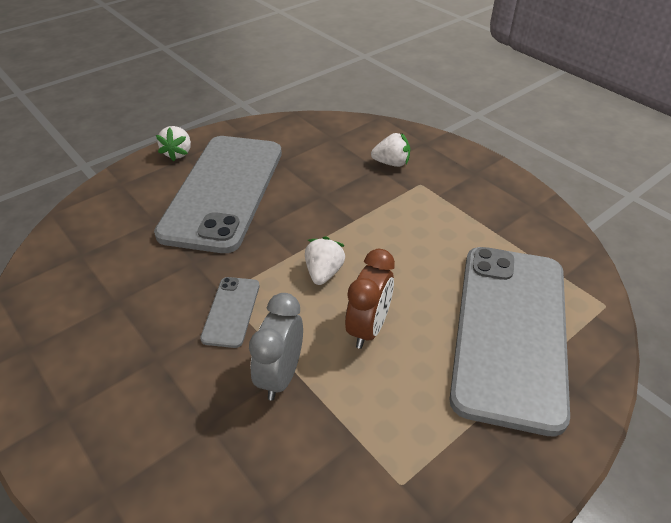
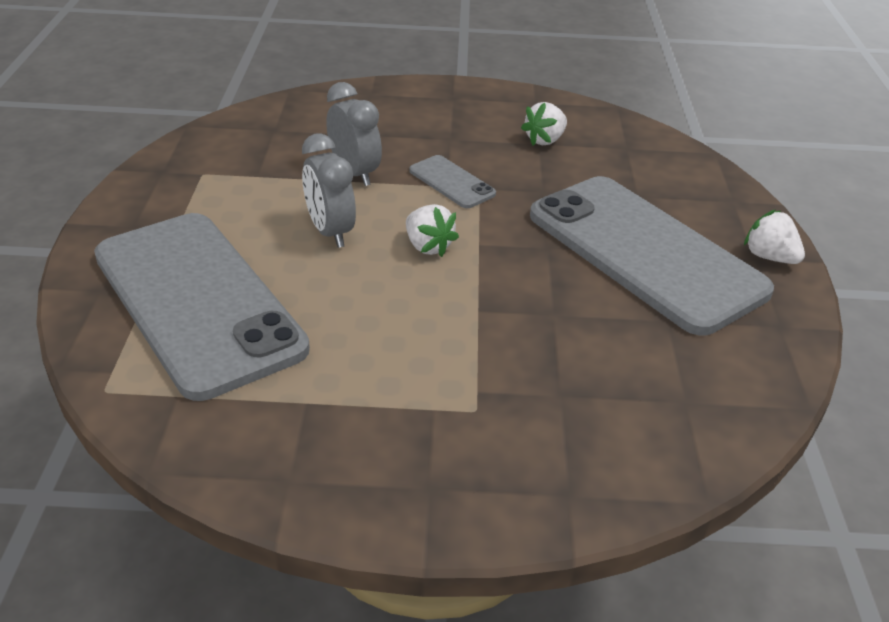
camera: 130 degrees right, 5 degrees down
(368, 328) = (330, 232): brown clock -> grey clock
(391, 163) = (554, 416): white strawberry -> white strawberry (545, 140)

